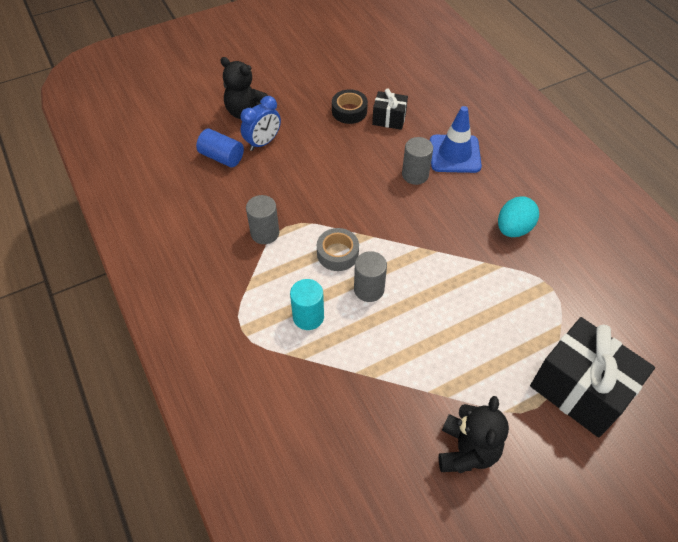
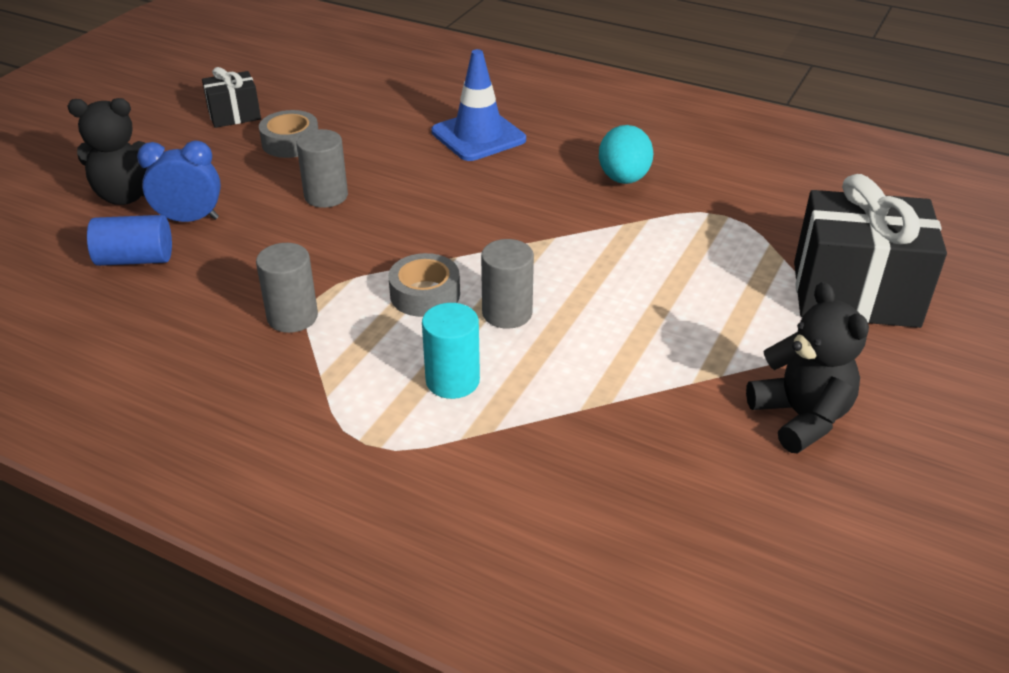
camera: 35 degrees left, 15 degrees down
(263, 143) = (189, 219): blue clock -> blue clock turned 105 degrees counterclockwise
(349, 111) = (290, 142): black tape -> grey tape
(389, 119) = (356, 132): black gift -> black gift (234, 115)
(415, 175) = (448, 174): grey cylinder -> grey cylinder (326, 196)

